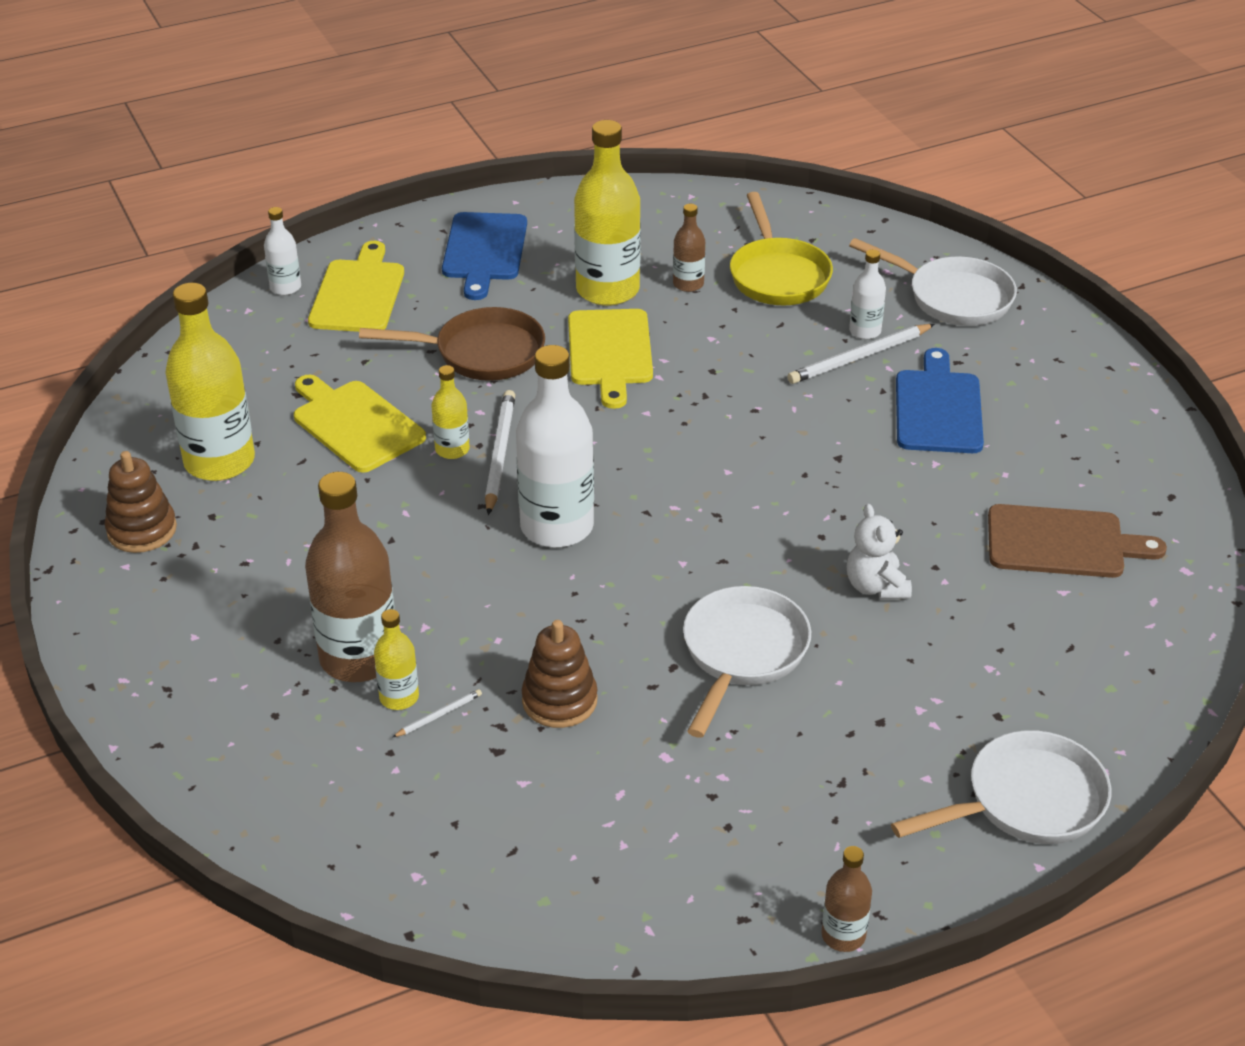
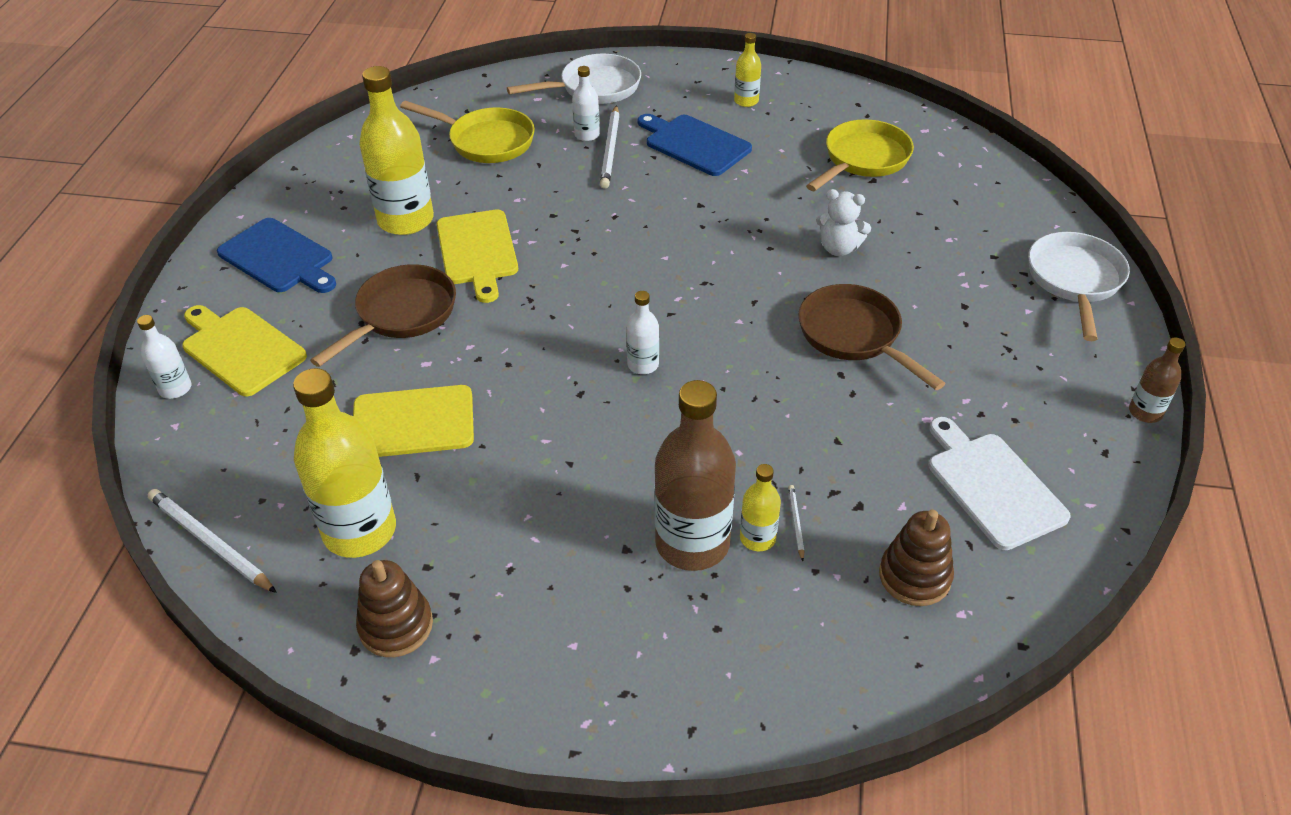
camera: 55 degrees left, 5 degrees up
(452, 449) = (498, 381): yellow bottle -> yellow bottle (746, 101)
(499, 454) = (530, 358): white pencil -> white pencil (210, 543)
(557, 526) = (643, 365): white bottle -> white bottle, size x0.49
(559, 700) = (831, 447): brown stacking toy -> brown stacking toy (914, 576)
(609, 841) = (992, 486): none -> white cutting board
(610, 352) = (477, 251): yellow cutting board -> yellow cutting board turned 45 degrees clockwise
(688, 284) = (446, 182): brown bottle -> none
(742, 654) = (854, 336): white pan -> brown pan
(1062, 543) = (863, 160): brown cutting board -> yellow pan

